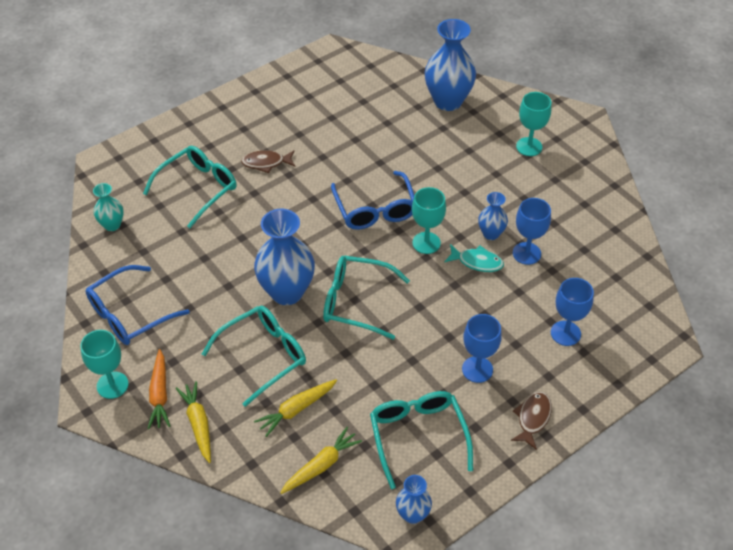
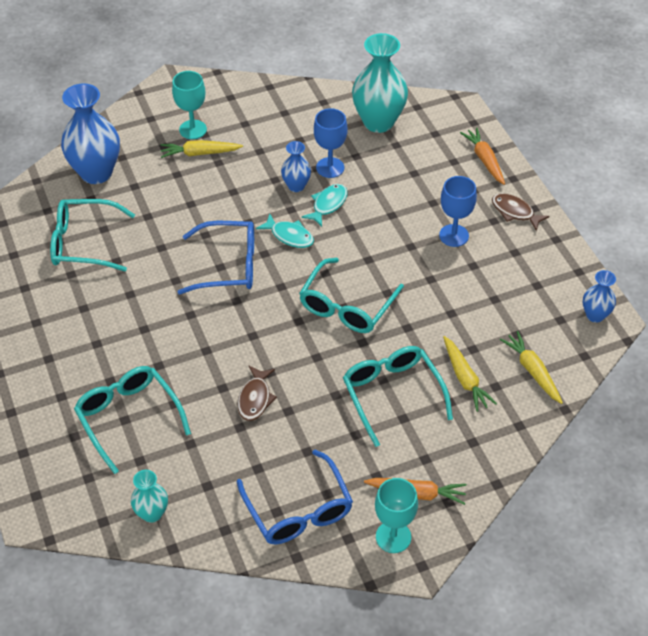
camera: 75 degrees left, 0 degrees up
(198, 424) = (463, 463): yellow carrot -> yellow carrot (200, 153)
(266, 163) = (116, 346): brown fish -> brown fish (255, 398)
(287, 292) = (315, 360): blue vase -> none
(418, 436) = (515, 294): turquoise glasses -> turquoise glasses (83, 243)
(426, 243) = (289, 236): turquoise goblet -> turquoise fish
(565, 333) = (431, 167): blue goblet -> none
(598, 378) = (484, 160): none -> orange carrot
(609, 278) = (378, 122): none -> turquoise vase

